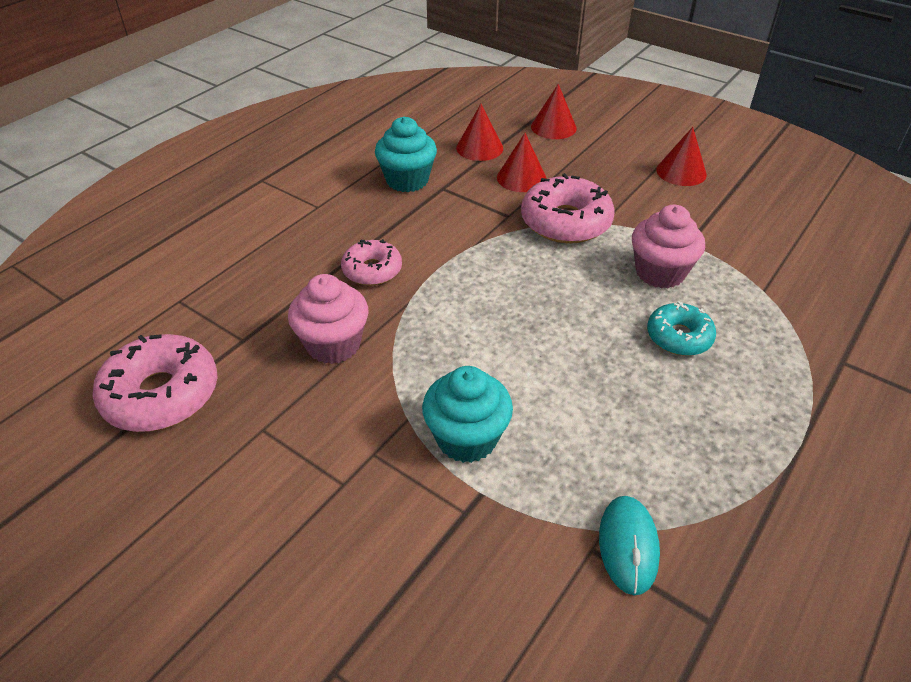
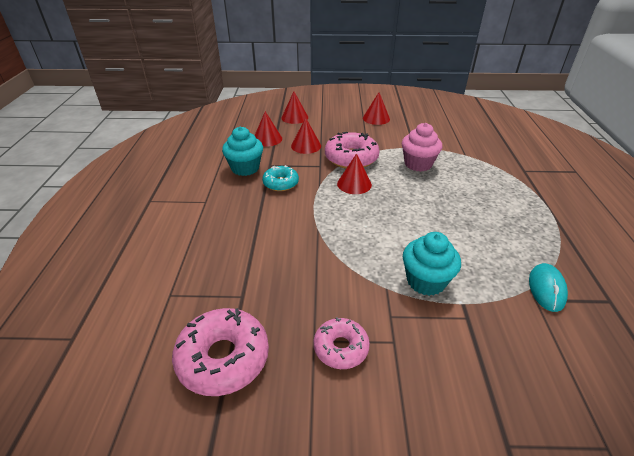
camera: 35 degrees left, 5 degrees down
(333, 344) = (302, 271): pink cupcake -> none
(372, 270) = (278, 221): pink donut -> pink donut (341, 348)
(525, 262) = (354, 184): none -> red cone
(628, 546) = (546, 289): turquoise mouse -> turquoise mouse turned 45 degrees clockwise
(679, 337) = (457, 188): turquoise donut -> turquoise donut (280, 183)

